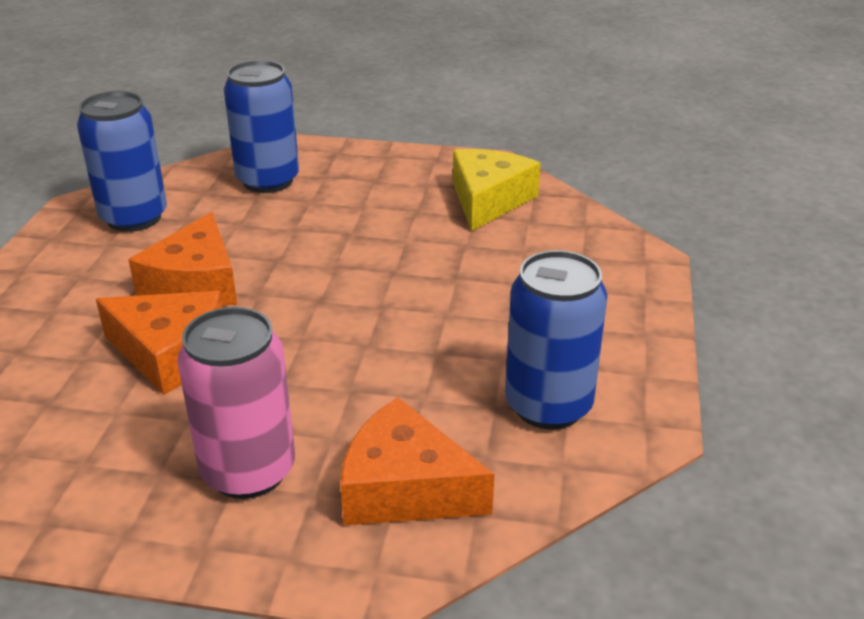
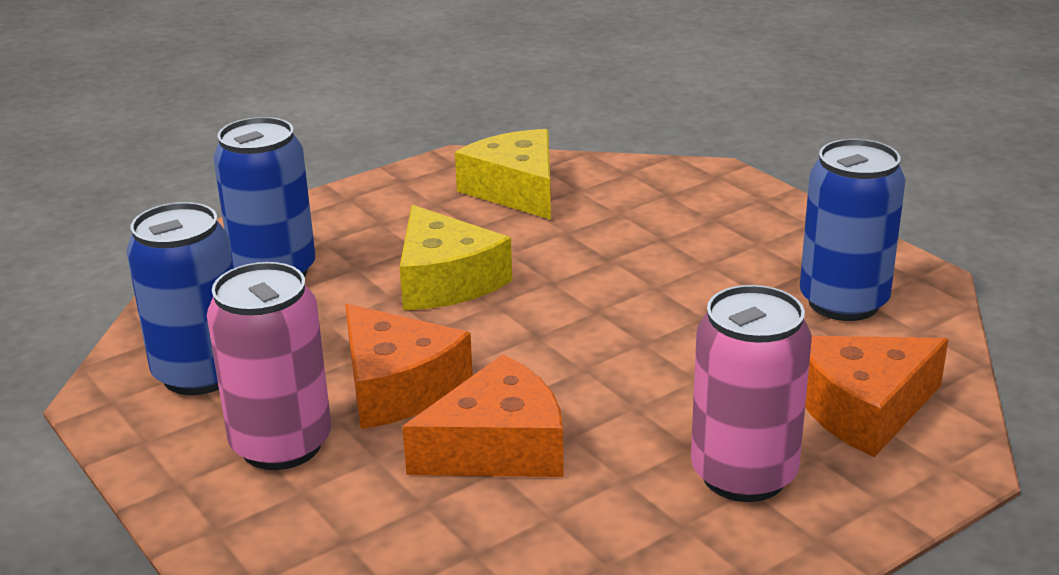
camera: 45 degrees left, 5 degrees down
(91, 280) = (281, 445): none -> pink can
(337, 235) = (445, 281): none -> yellow cheese

